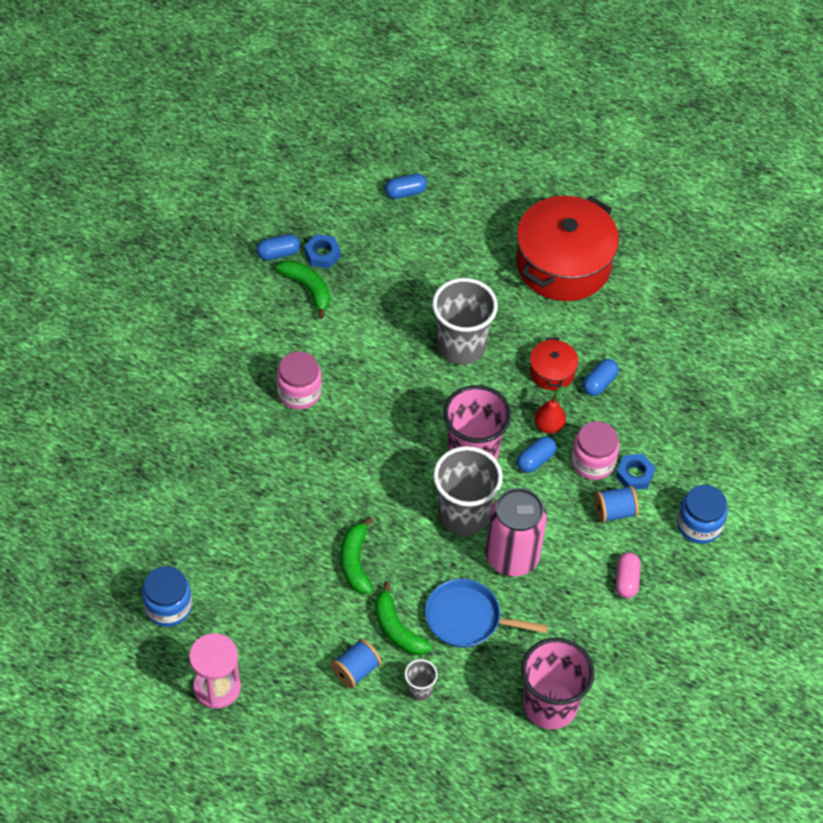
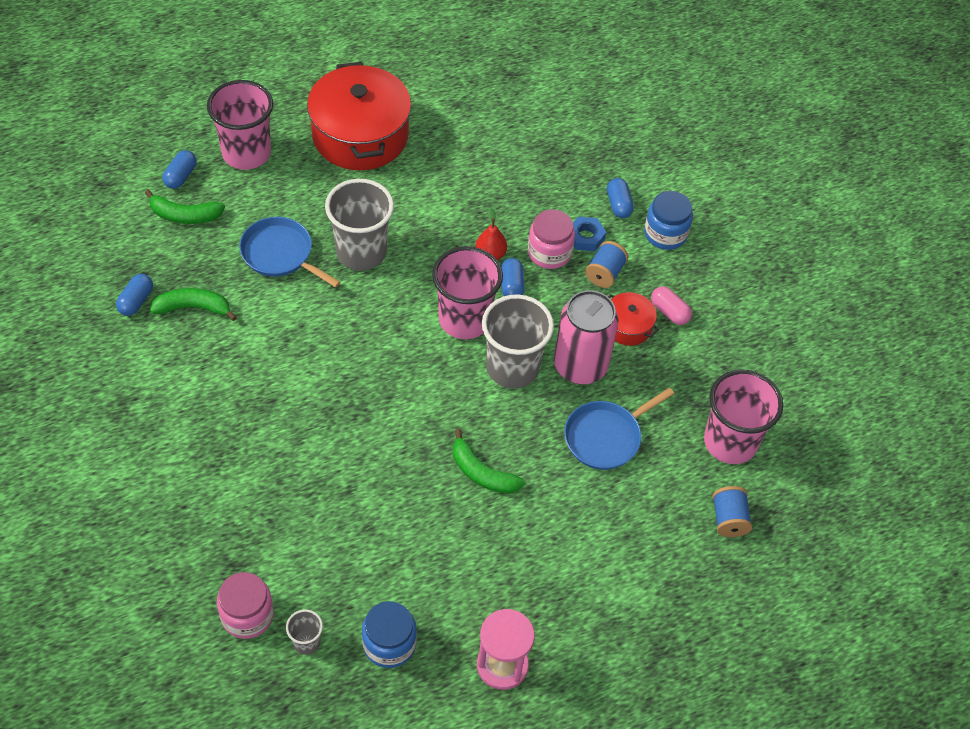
camera: 50 degrees left, 0 degrees up
(299, 392) = (284, 389): pink jar -> pink jar (247, 615)
(322, 254) = (172, 273): blue nut -> none
(356, 670) = (581, 549): blue spool -> blue spool (728, 519)
(397, 629) = (570, 491): green banana -> green banana (185, 215)
(405, 301) = (280, 254): none -> blue pan
(419, 690) = (638, 518): grey cup -> grey cup (306, 642)
(468, 212) = (246, 153): none -> pink cup
(552, 372) = (446, 216): red pot -> red pot (628, 326)
(599, 383) = (486, 196): blue capsule -> blue capsule (618, 205)

